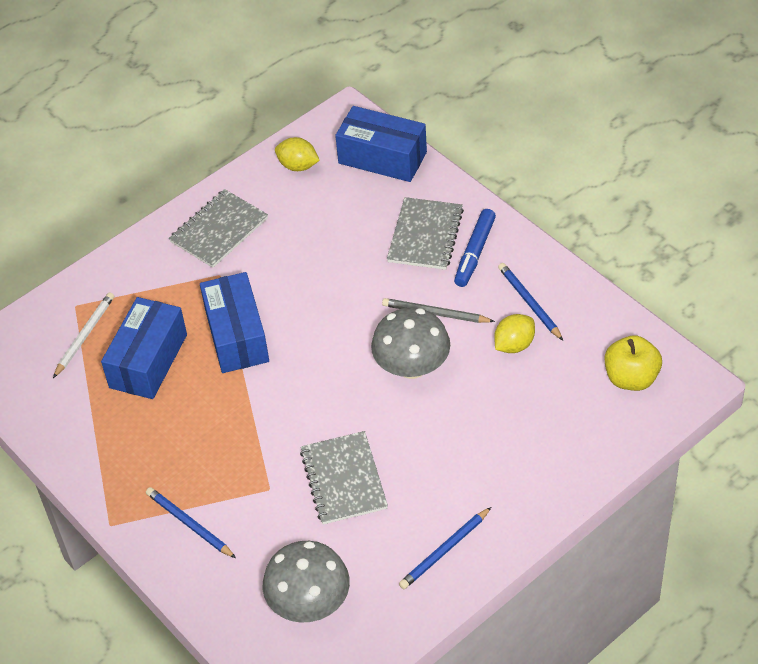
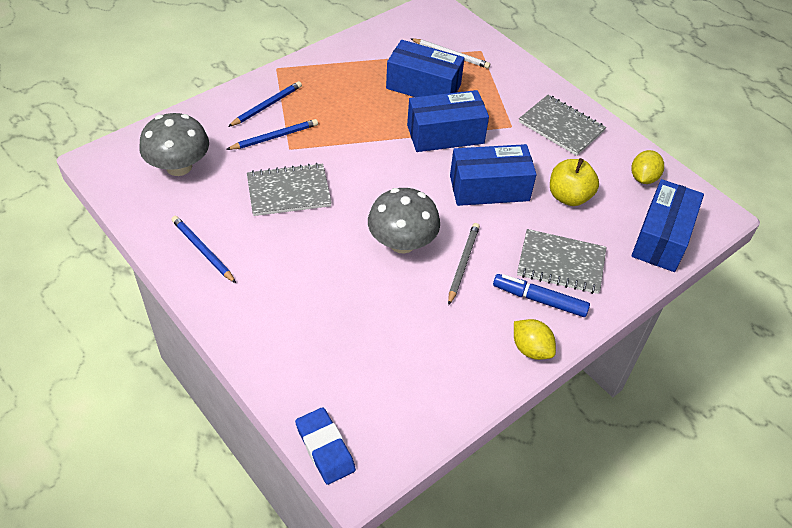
camera: 85 degrees right, 0 degrees up
(323, 293) = (489, 188): none -> blue box
(514, 345) = (420, 320): yellow lemon -> yellow lemon (531, 349)
(530, 303) = (473, 338): blue pencil -> blue pencil (274, 137)
(631, 378) = (368, 416): yellow apple -> yellow apple (569, 197)
(671, 408) = (325, 448): none -> blue eraser

